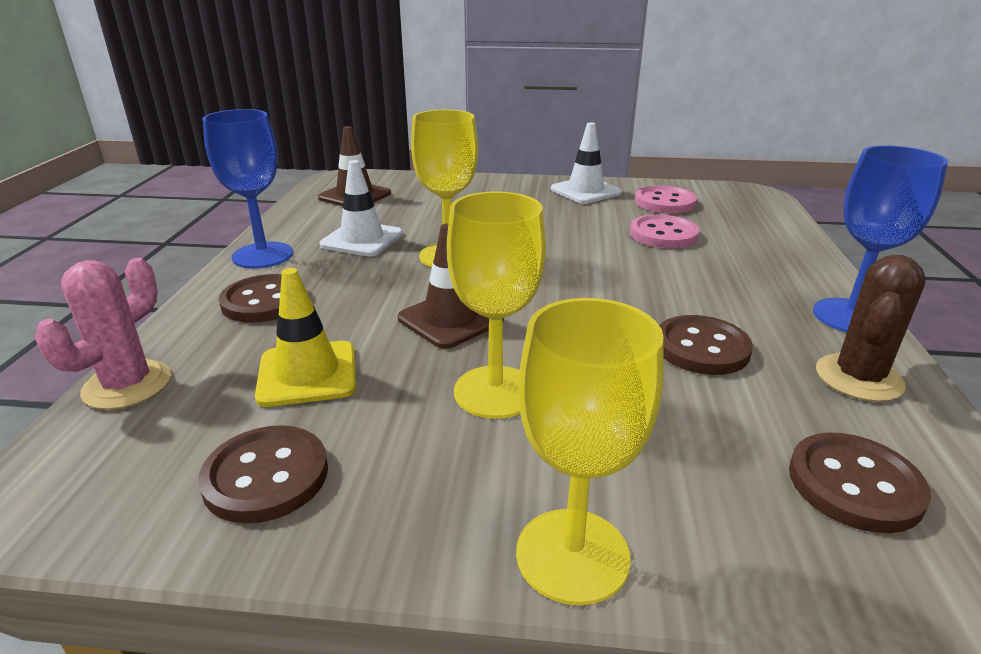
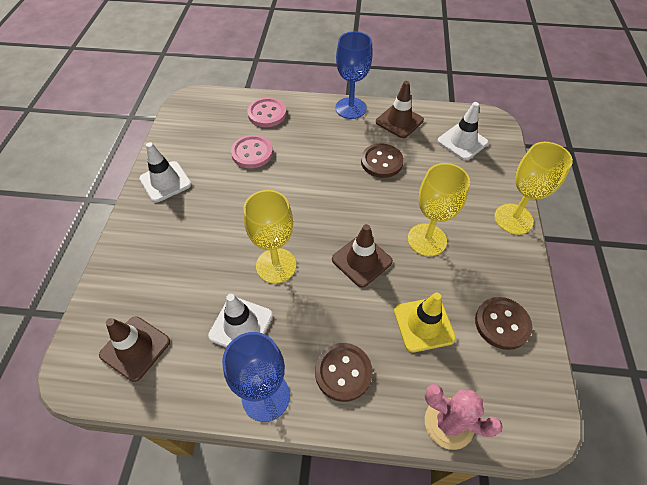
camera: 90 degrees left, 25 degrees up
(664, 202) = (198, 143): pink button -> pink button (267, 114)
(854, 484) = (462, 142): brown button -> white traffic cone
(858, 378) = (399, 121): brown cactus -> brown traffic cone

